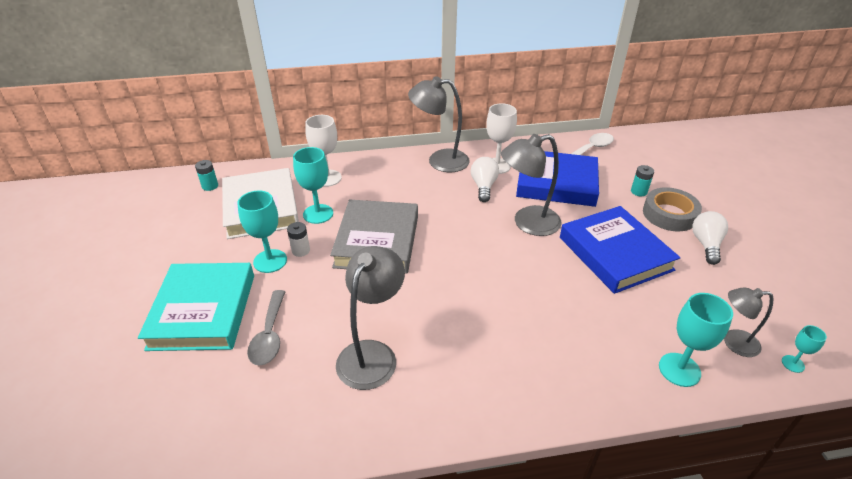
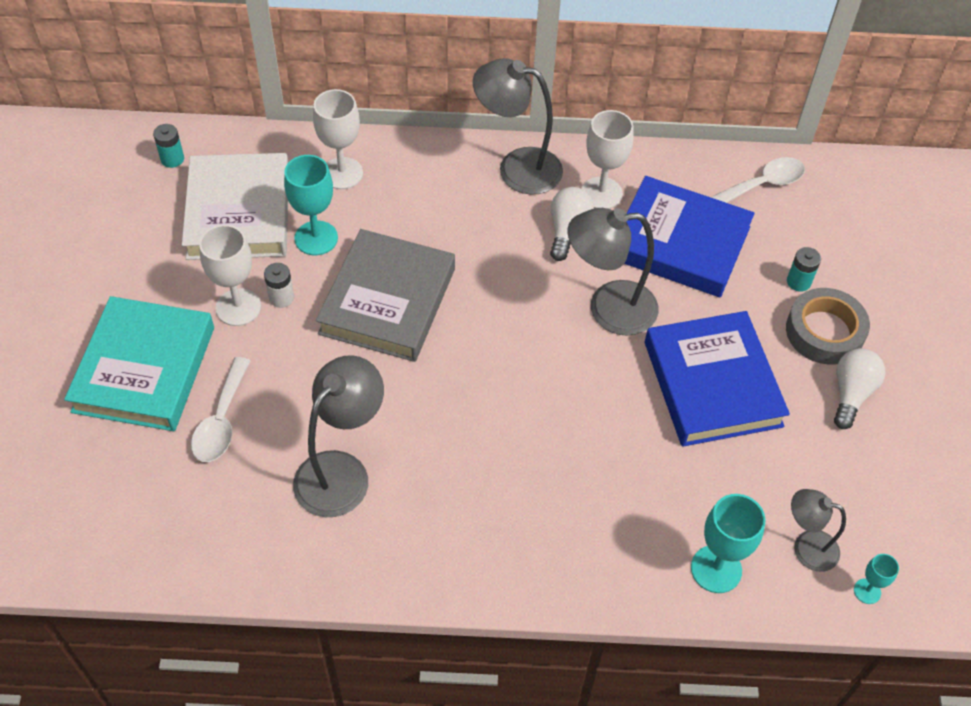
camera: 10 degrees right, 15 degrees up
(269, 335) = (221, 420): grey spoon -> white spoon
(270, 261) = (238, 307): turquoise goblet -> white goblet

